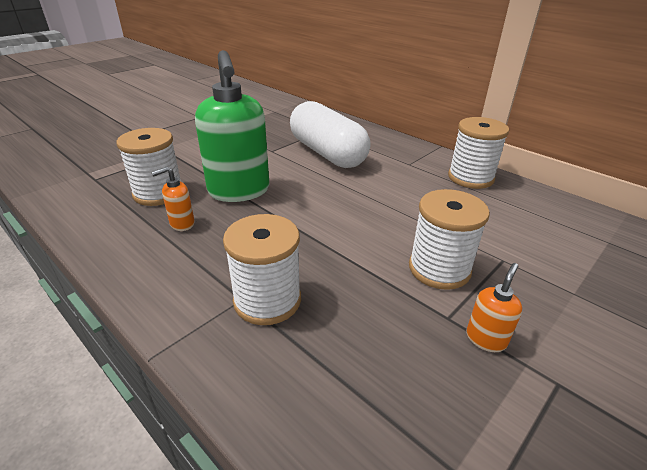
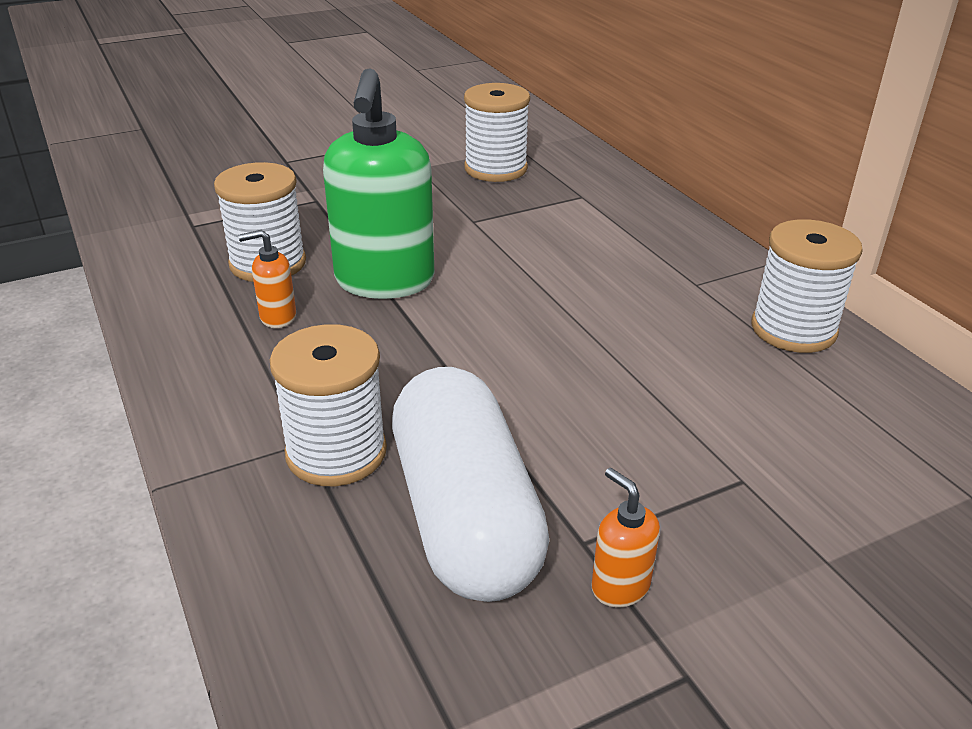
camera: 20 degrees right, 0 degrees up
(327, 153) = (563, 240): white capsule -> white capsule (465, 515)
(439, 269) = (621, 469): white spool -> white spool (495, 169)
(486, 339) = (620, 586): orange soap dispenser -> orange soap dispenser turned 90 degrees counterclockwise

